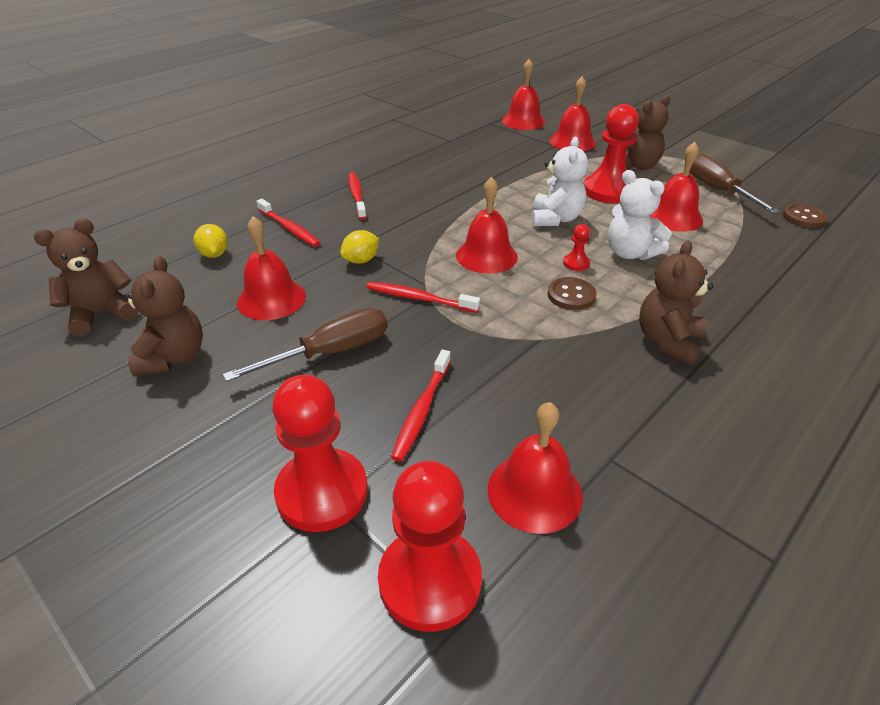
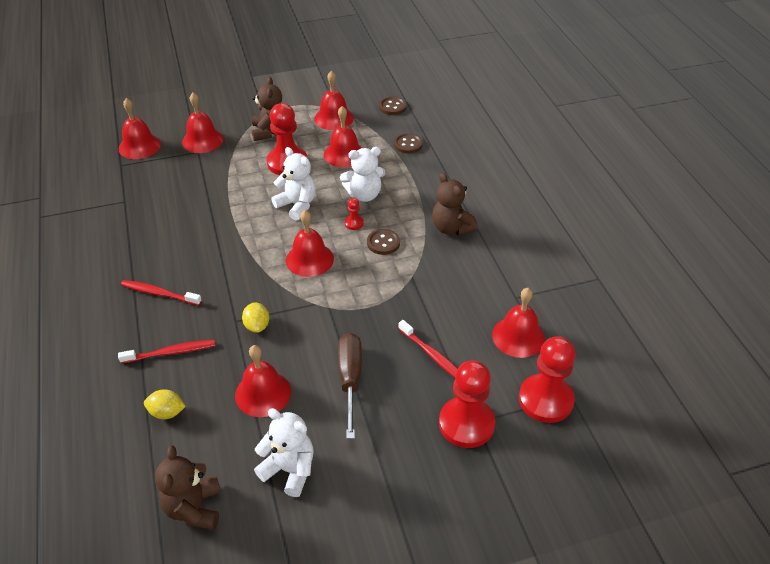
camera: 60 degrees left, 5 degrees up
(173, 357) = (289, 470): brown teddy bear -> white teddy bear
(419, 299) = (329, 313): red toothbrush -> none
(717, 190) = (334, 118): brown screwdriver -> red bell
(761, 251) = (408, 144): none -> brown button

